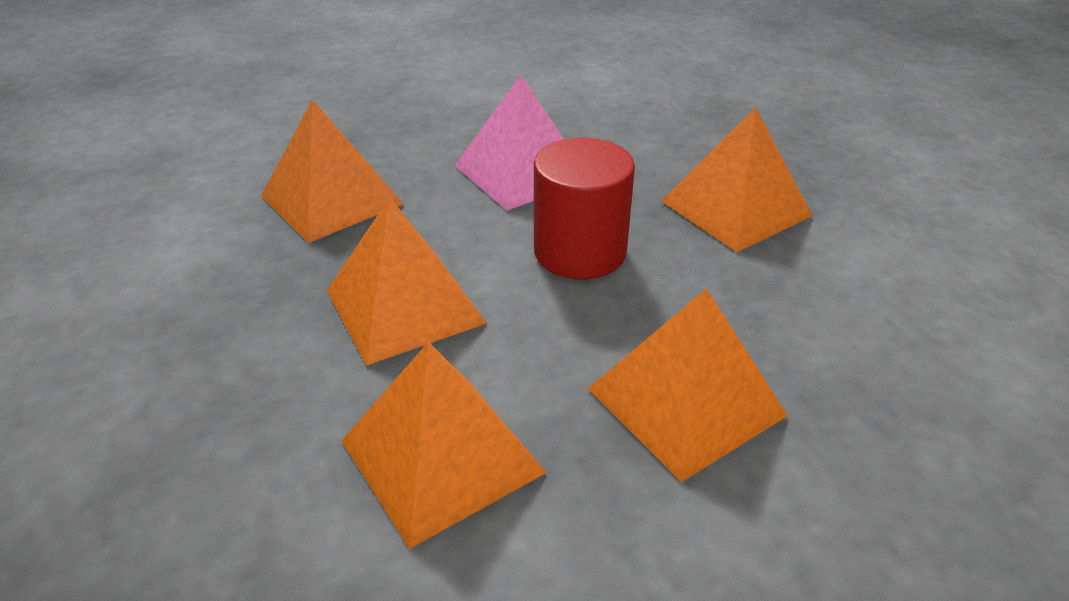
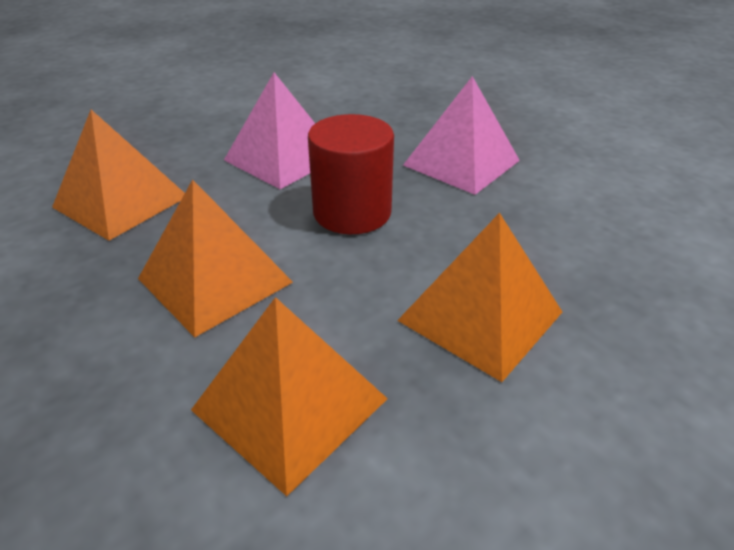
camera: 15 degrees left, 0 degrees up
(735, 208) = (461, 162): orange pyramid -> pink pyramid

